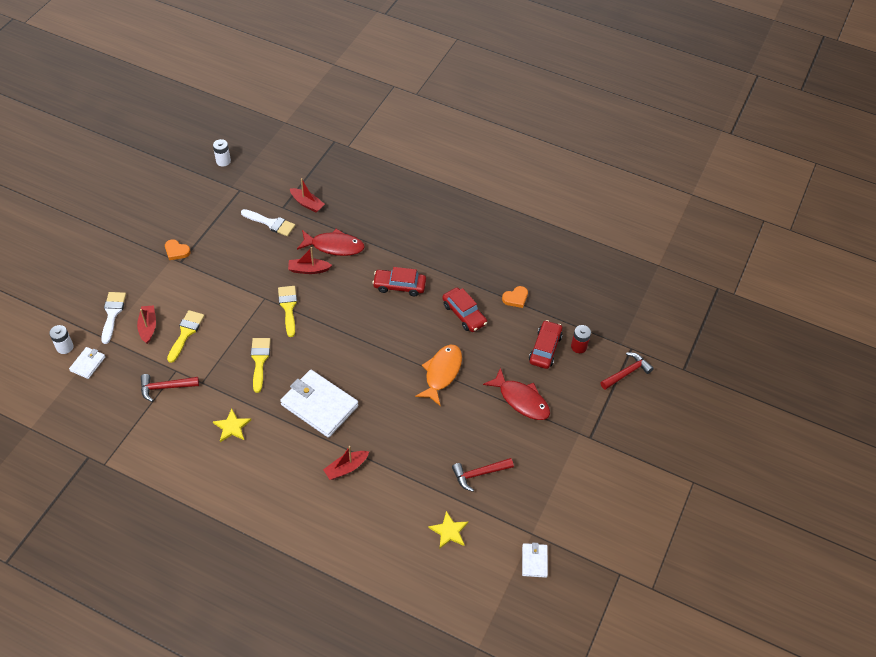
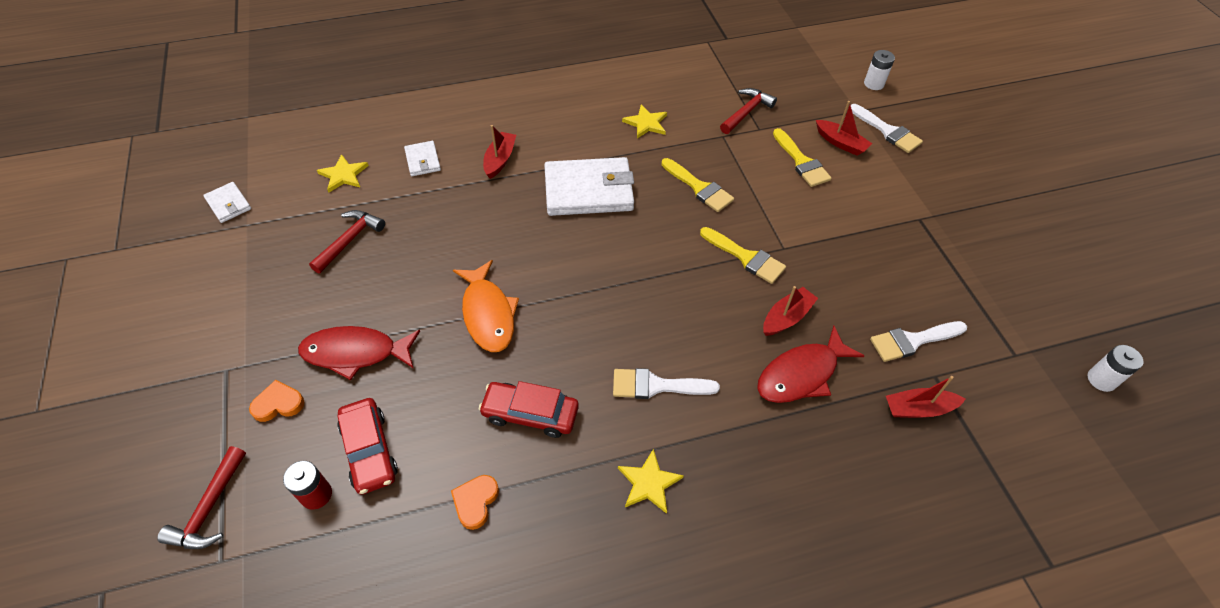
camera: 140 degrees right, 0 degrees up
(88, 364) = (835, 86): white wallet -> white wallet (423, 160)
(176, 251) = (942, 226): orange heart -> orange heart (278, 404)
(399, 286) = (656, 386): red car -> white brush
(442, 256) = (649, 483): none -> yellow star

